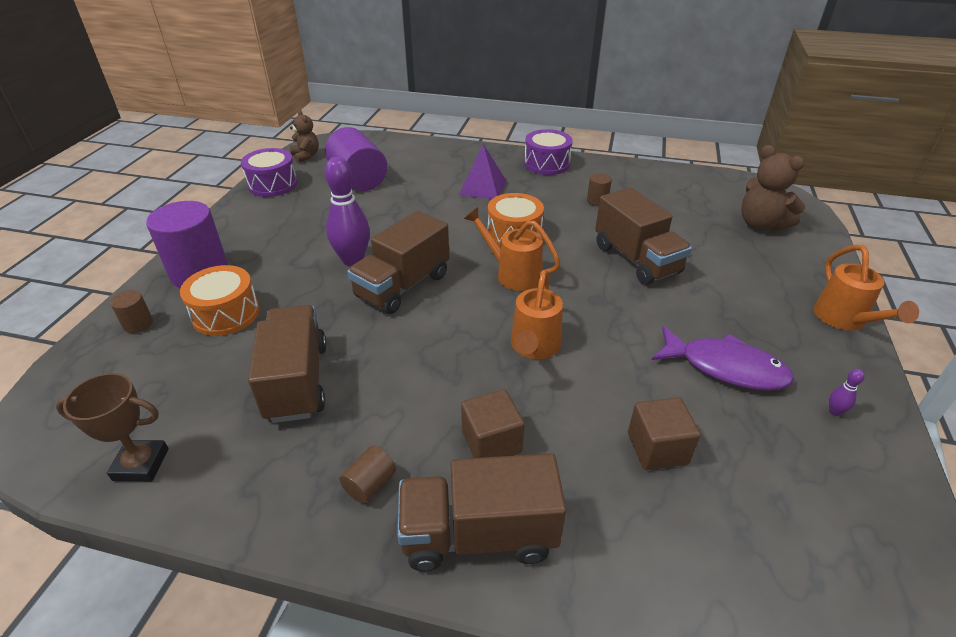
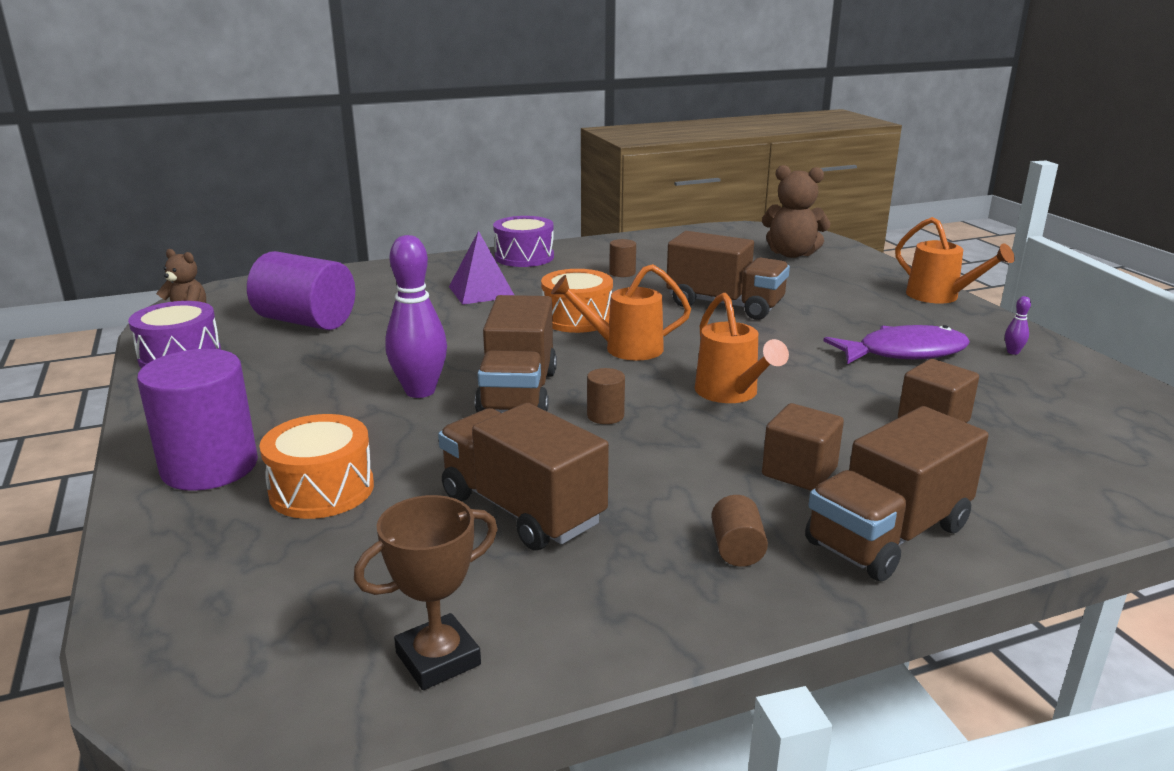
camera: 35 degrees left, 15 degrees down
(138, 324) = (194, 545): brown cylinder -> brown cylinder (605, 416)

